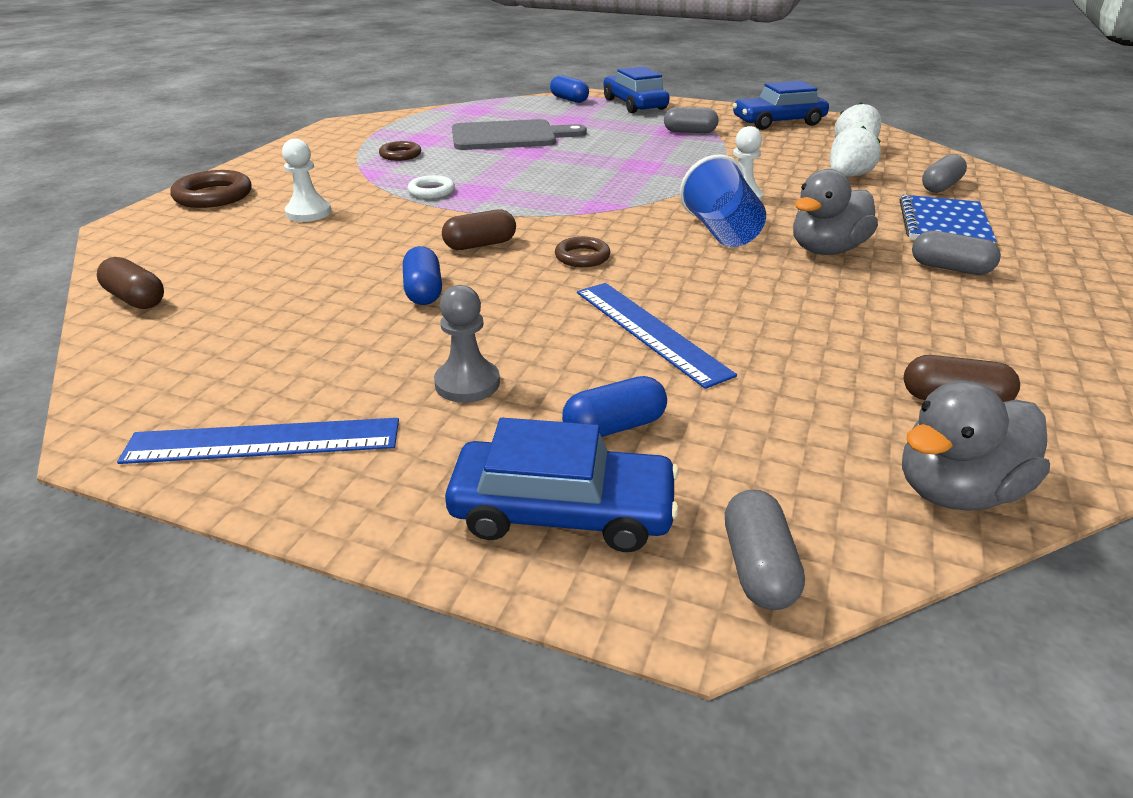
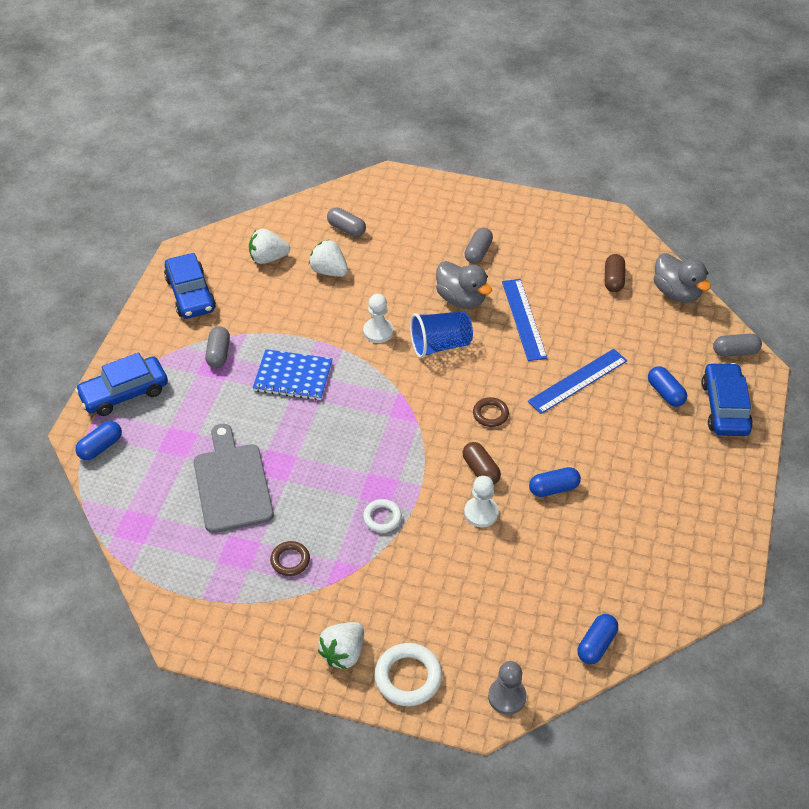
camera: 95 degrees left, 15 degrees up
(136, 299) = (596, 645): brown capsule -> blue capsule
(213, 196) = (408, 677): brown ring -> white ring
(263, 441) = (714, 521): blue ruler -> blue ruler (524, 319)
(271, 172) = (343, 653): none -> white strawberry
(308, 213) = (437, 591): white pawn -> white pawn (481, 513)
(467, 383) = (646, 451): grey pawn -> grey pawn (507, 697)
(944, 224) = (413, 241): blue notebook -> blue notebook (293, 376)

